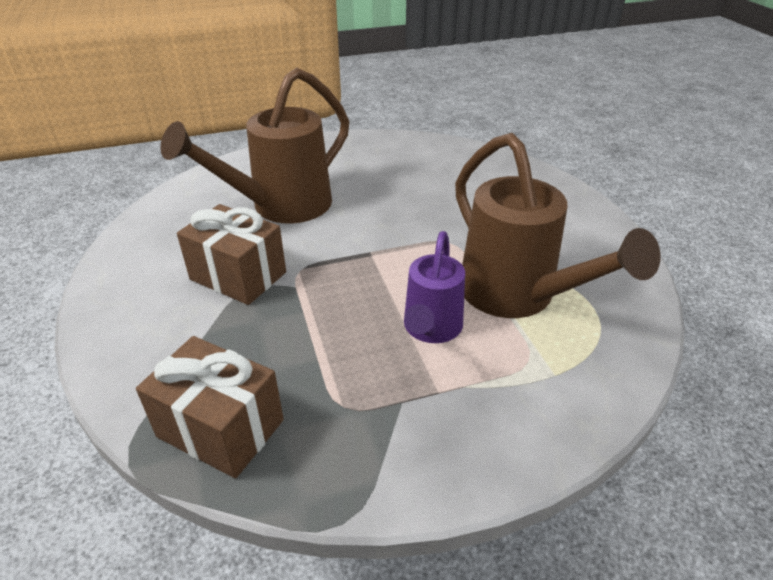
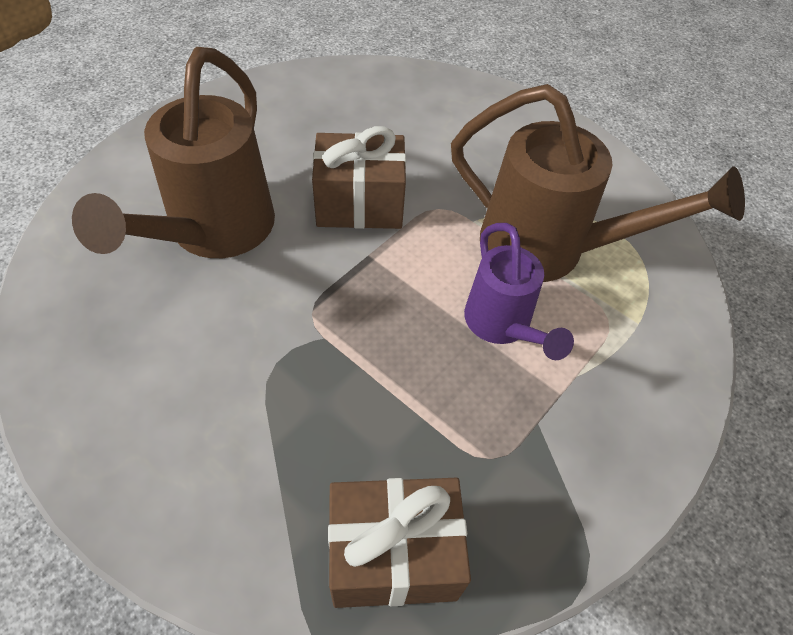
camera: 35 degrees left, 15 degrees up
(238, 276) = (245, 354): brown gift -> brown gift (359, 204)

